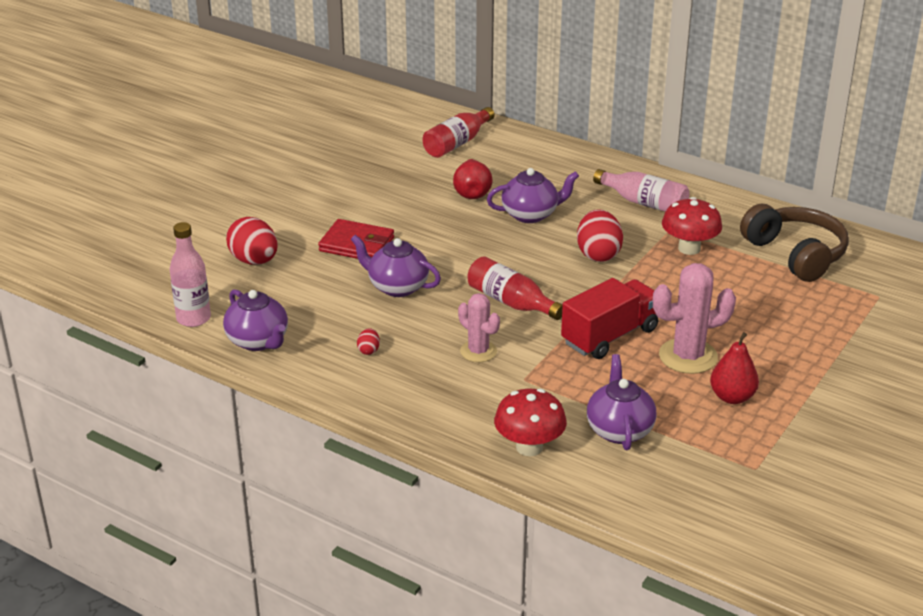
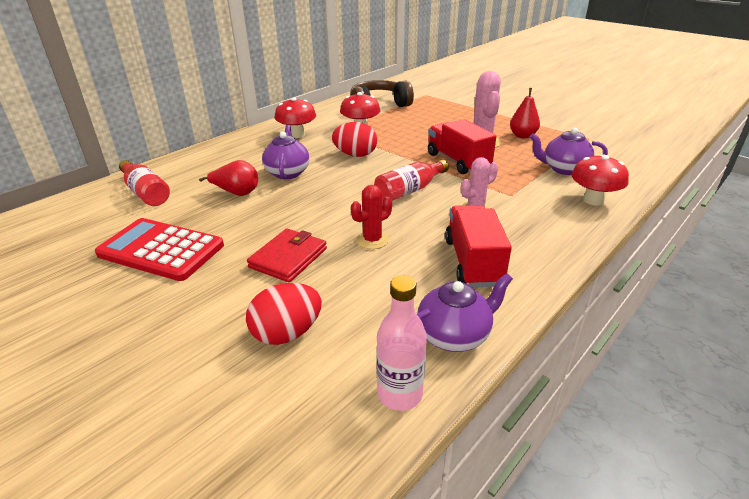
camera: 80 degrees left, 0 degrees up
(357, 179) = (161, 250): none -> red calculator
(368, 350) = (473, 262): red egg -> red truck
(397, 287) = (372, 240): purple teapot -> red cactus
(644, 203) = (297, 135): pink bottle -> red mushroom

